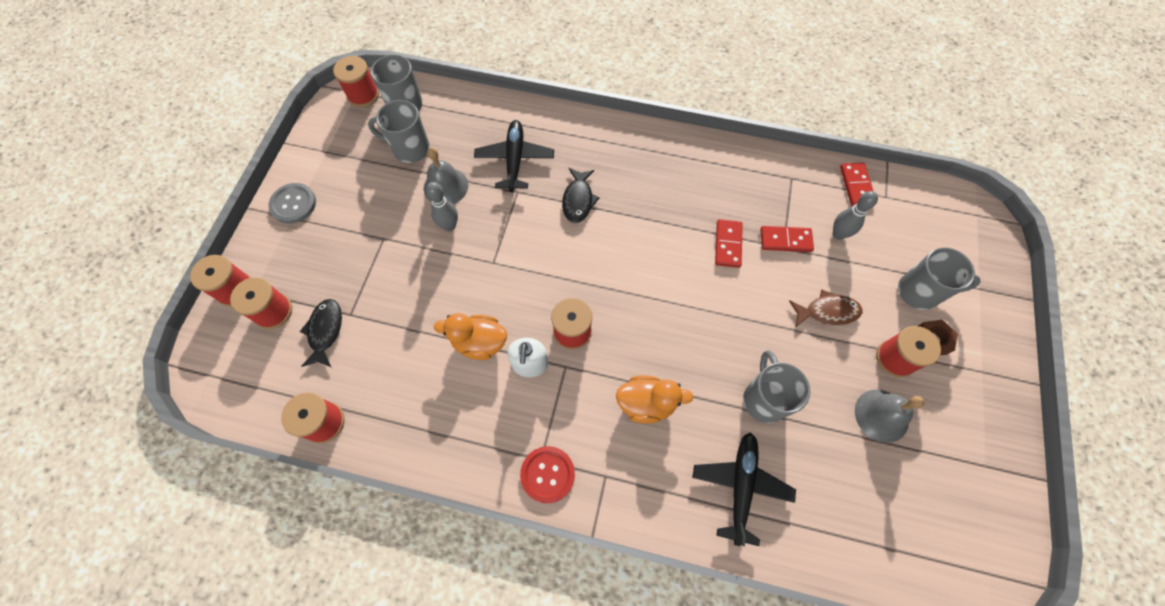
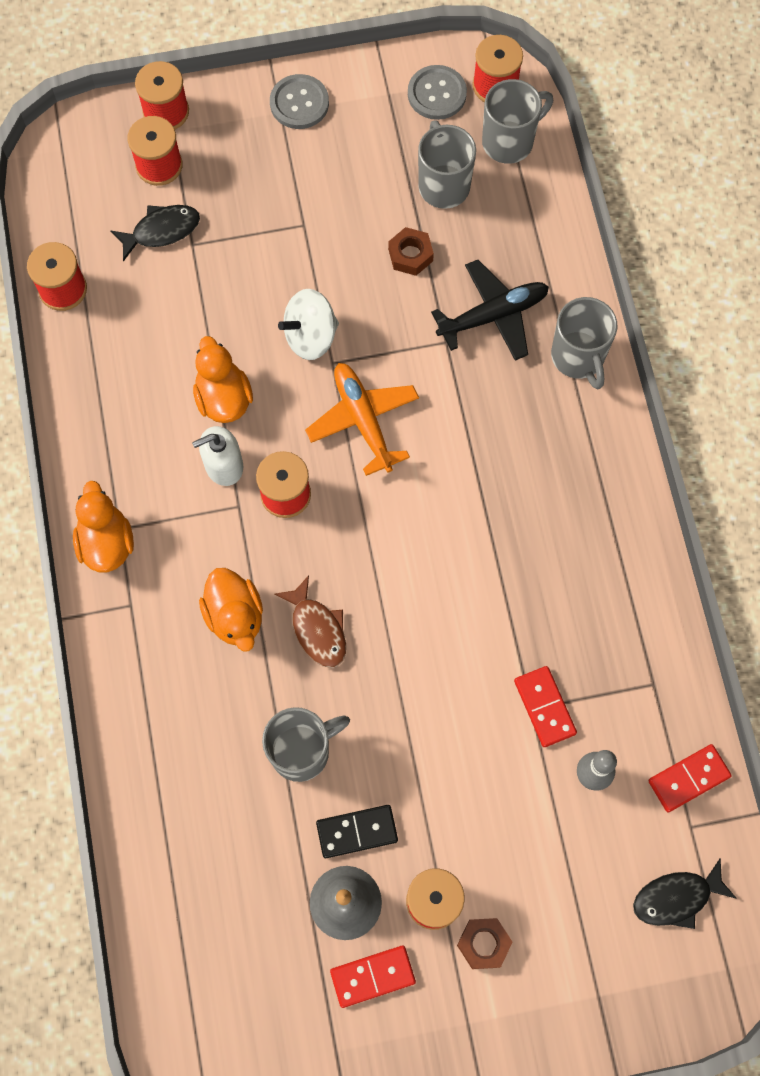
camera: 65 degrees right, 5 degrees up
(346, 126) = (437, 94): none -> grey button
(446, 186) = (410, 255): grey bell -> brown nut
(449, 226) = (357, 288): grey bowling pin -> none
(466, 268) = (310, 336): none -> white spinning top
(544, 261) = (363, 420): none -> orange plane
(547, 474) = (106, 543): red button -> orange duck
(578, 200) = (472, 420): black fish -> black fish (676, 898)
(728, 244) = (500, 634): red domino -> red domino (372, 976)
(740, 486) = (184, 758): black plane -> none
(827, 312) = (460, 794): brown fish -> brown fish (317, 629)
(833, 387) = (357, 831): none -> black domino
(919, 292) = (551, 911): grey mug -> grey mug (578, 357)

